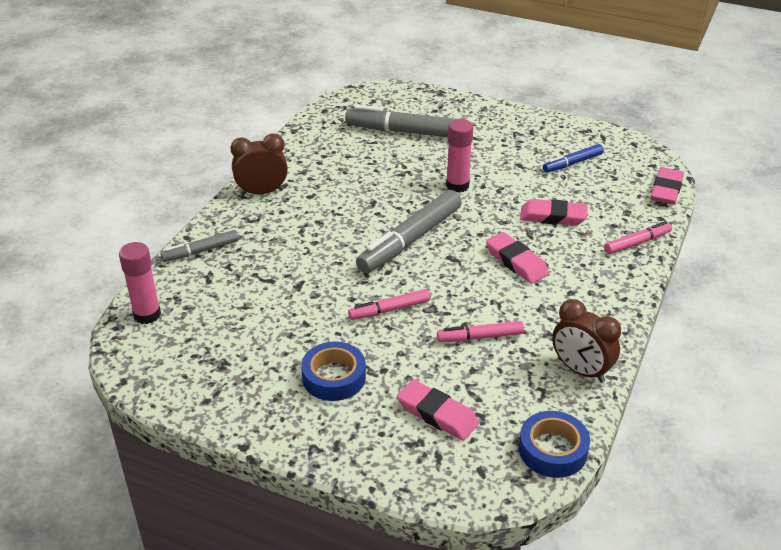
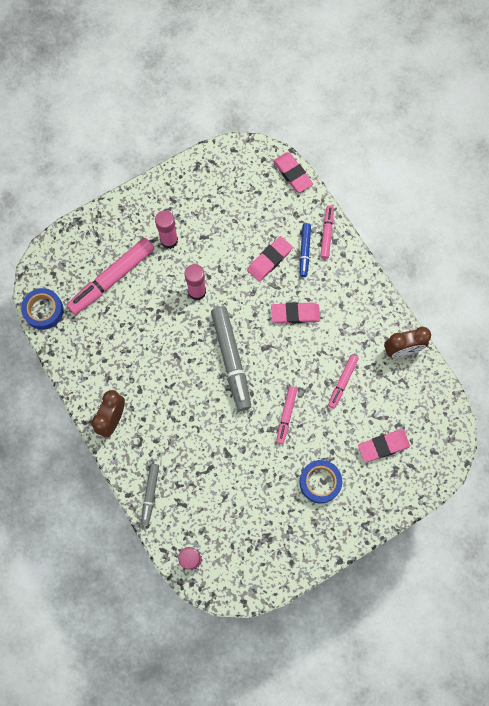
camera: 55 degrees left, 35 degrees up
(407, 132) = (112, 279): grey marker -> pink marker
(488, 147) = (169, 240): none -> pink glue stick
(552, 450) = (443, 407): blue tape -> blue tape (43, 310)
(572, 163) = (226, 204): blue marker -> blue marker (304, 251)

